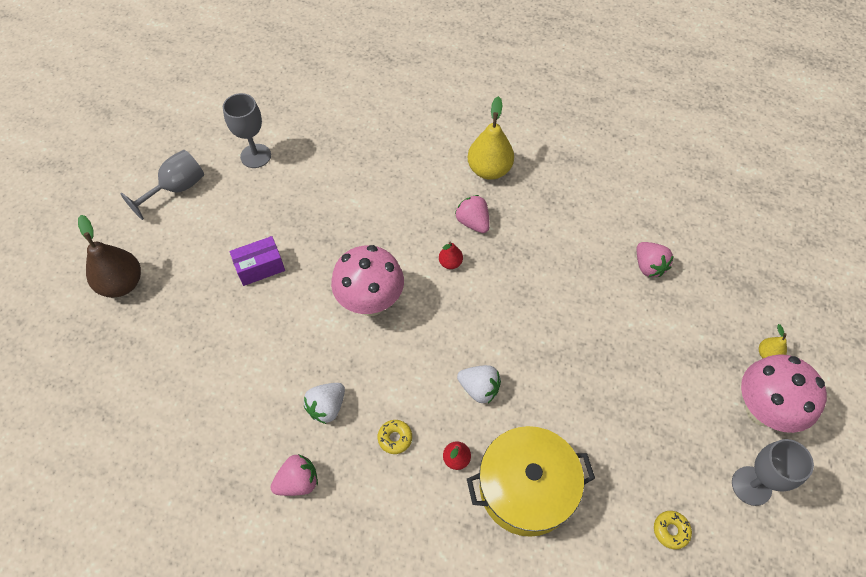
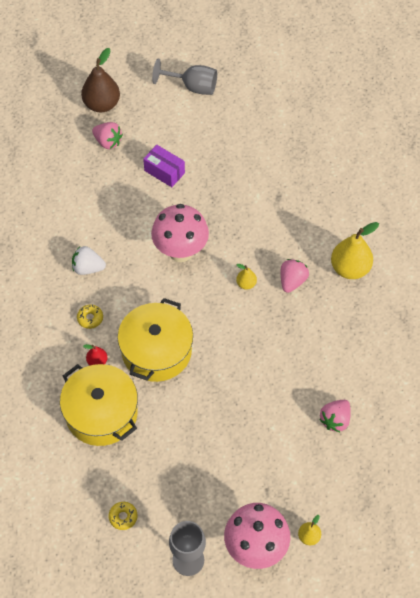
camera: 60 degrees right, 0 degrees up
(255, 156) = (253, 115): grey goblet -> none
(298, 482) = (30, 280): pink strawberry -> pink strawberry (108, 142)
(450, 263) = (246, 284): red pear -> yellow pear
(479, 389) = (156, 351): white strawberry -> yellow pot

